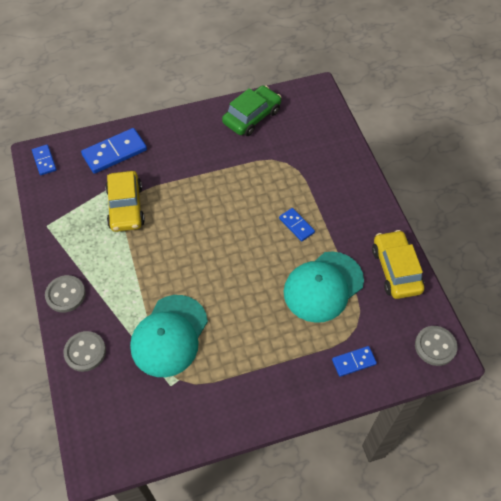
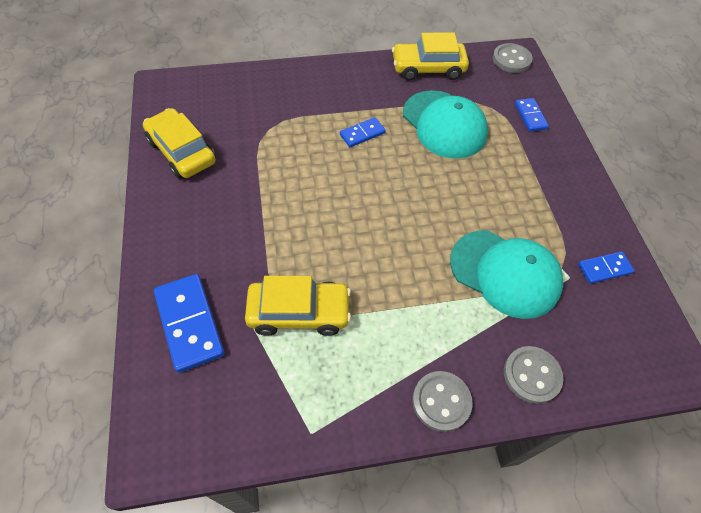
camera: 85 degrees left, 0 degrees up
(44, 161) = (171, 438): blue domino -> blue domino (604, 268)
(252, 117) = (182, 152): green car -> yellow car

